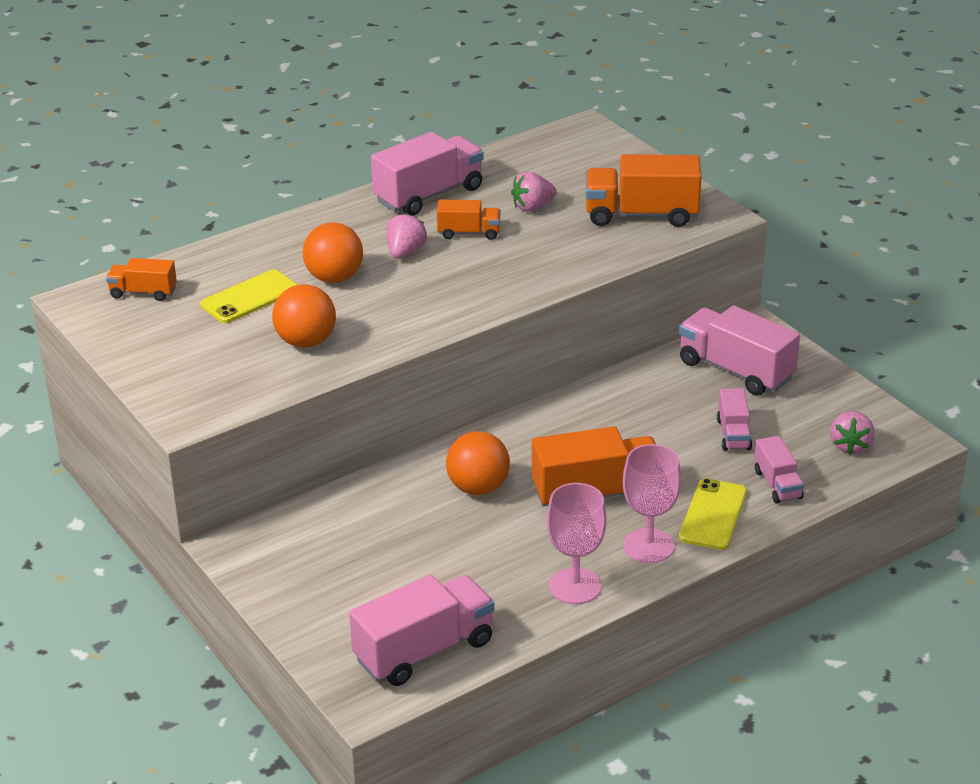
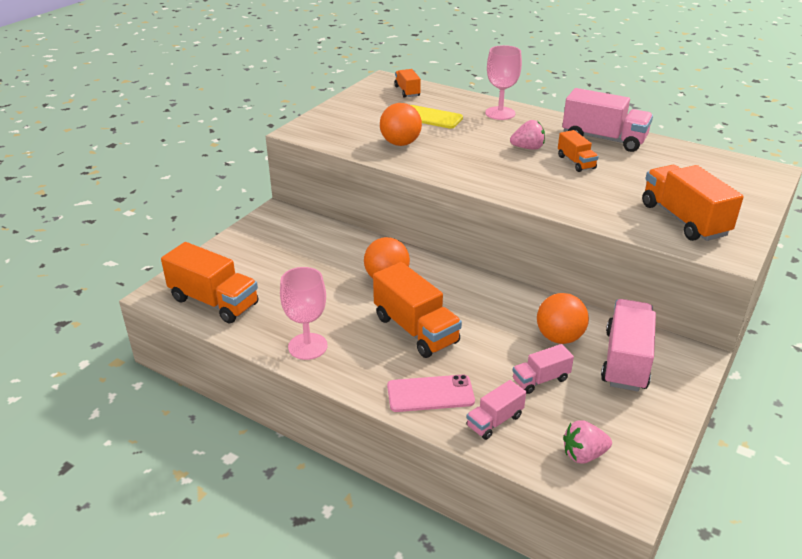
camera: 65 degrees right, 0 degrees up
(334, 278) = (475, 134): orange ball -> orange ball (559, 337)
(424, 651) = (214, 302): pink truck -> orange truck
(532, 207) = (636, 176): pink strawberry -> none
(648, 546) = (372, 369): pink goblet -> pink goblet (500, 113)
(713, 515) = (430, 394): yellow phone -> pink phone

